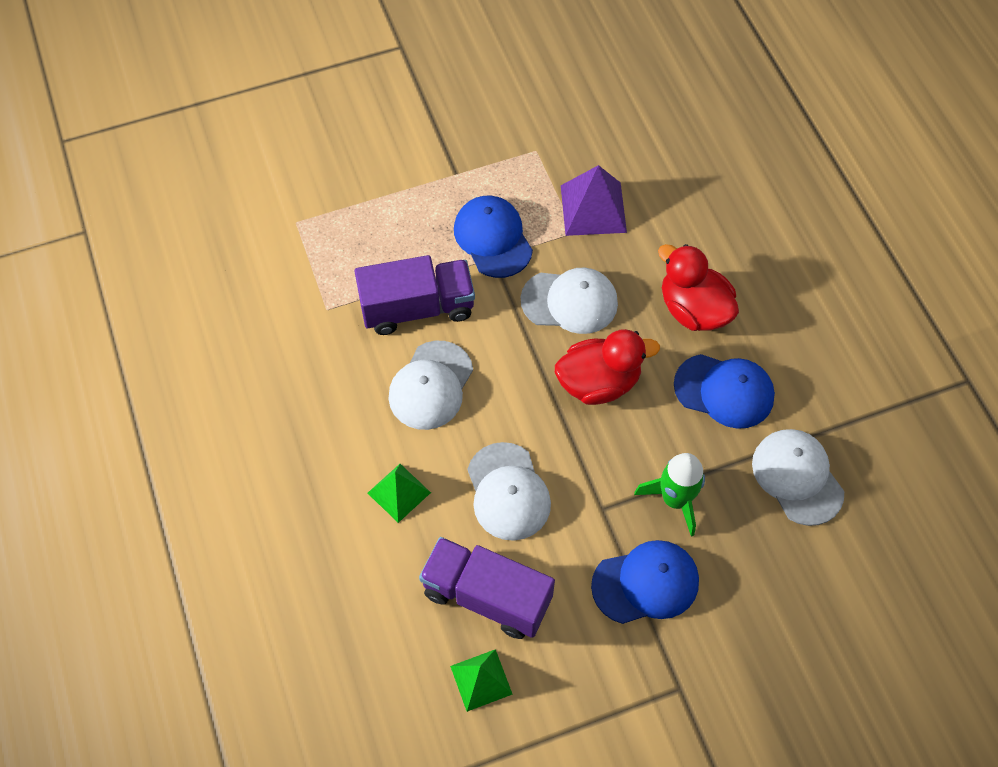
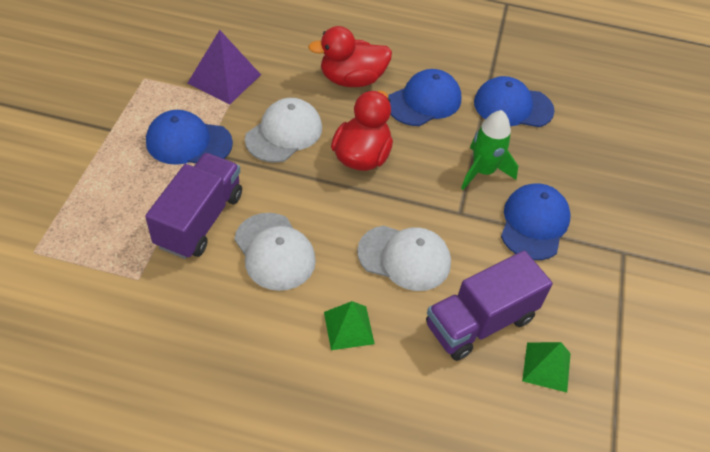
camera: 60 degrees left, 10 degrees down
(797, 477) = (513, 106): white cap -> blue cap

